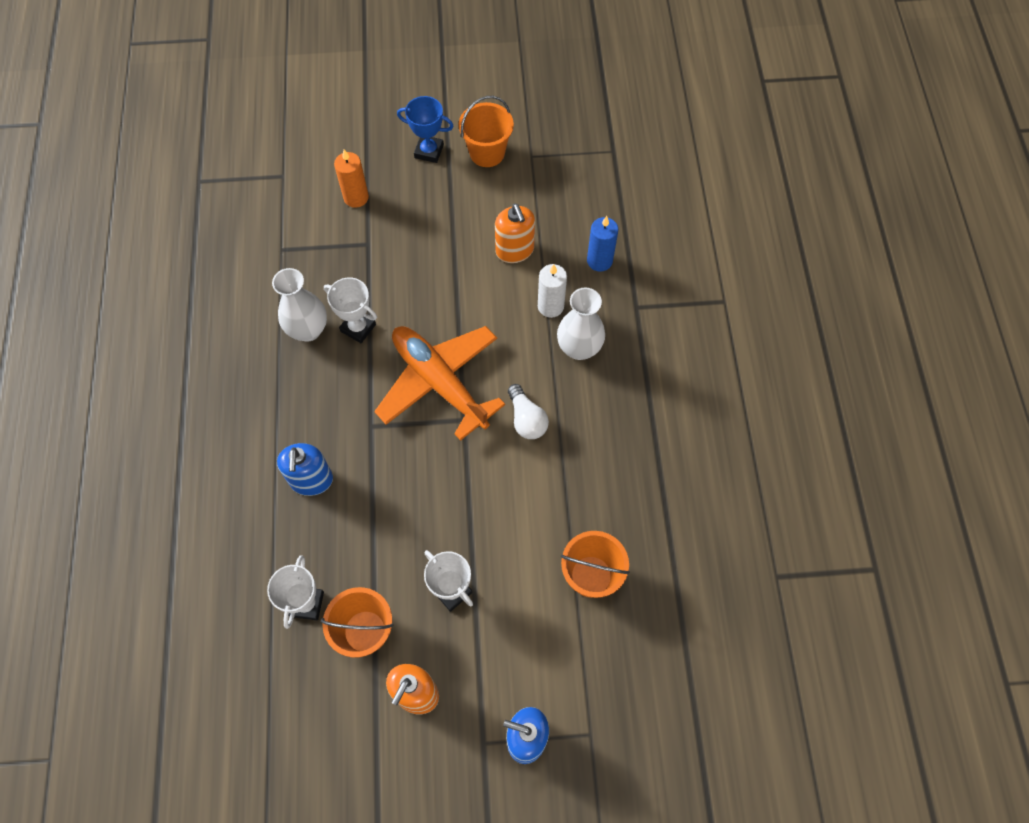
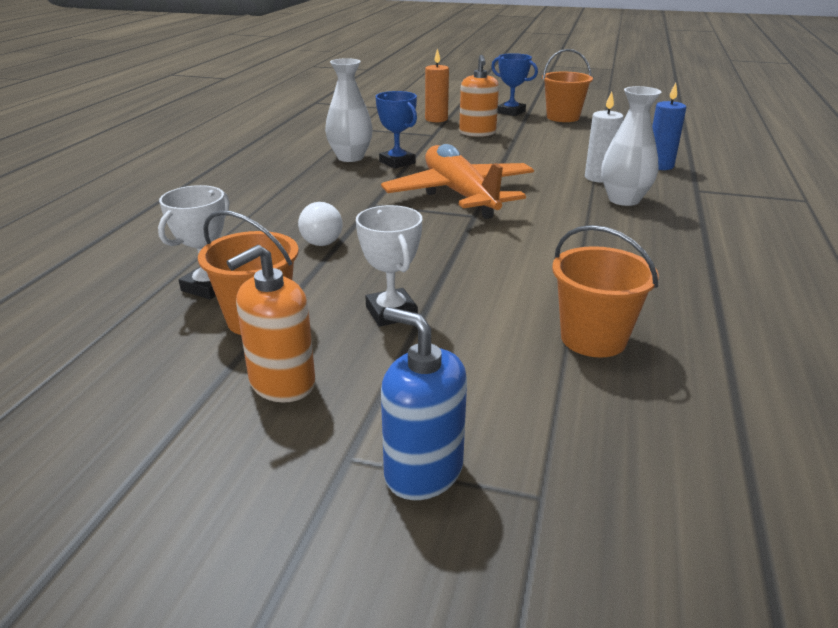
camera: 20 degrees right, 35 degrees down
(311, 480) = (286, 220): blue soap dispenser -> none
(358, 328) = (397, 162): white trophy -> blue trophy
(515, 250) = (571, 152): orange soap dispenser -> orange soap dispenser (477, 133)
(526, 419) = (547, 225): white light bulb -> white light bulb (323, 237)

